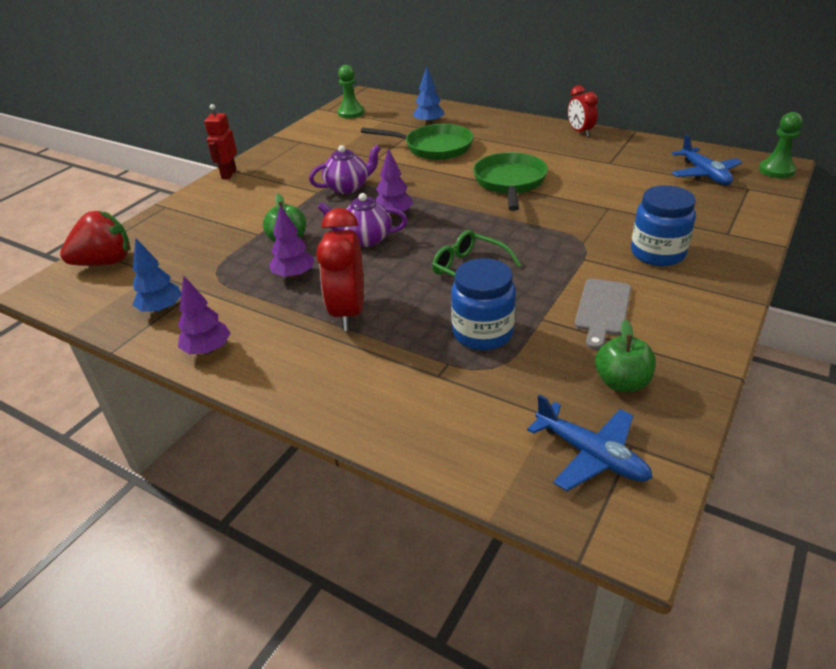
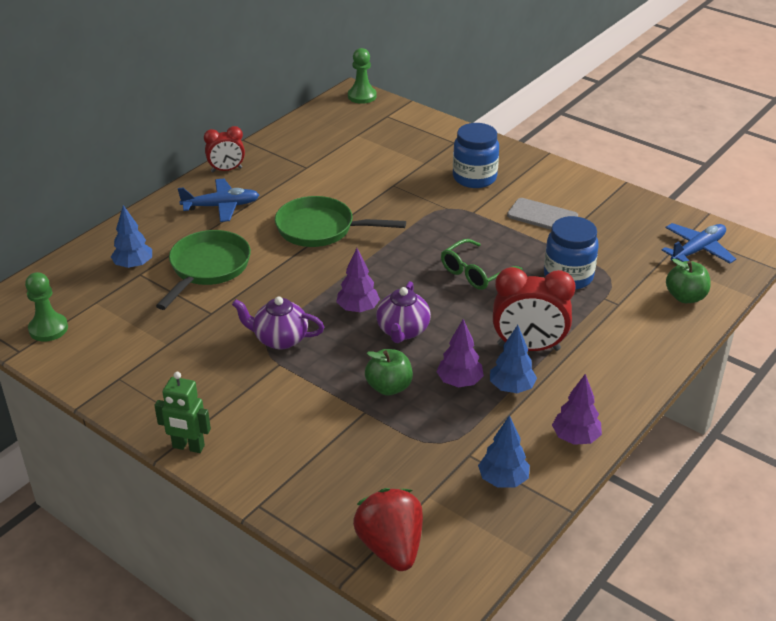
camera: 85 degrees left, 0 degrees up
(228, 174) = (188, 447): red robot -> green robot
(285, 306) = (511, 388): none -> blue tree
(348, 187) = (280, 339): purple teapot -> purple teapot turned 60 degrees counterclockwise
(621, 382) = (629, 225): green apple -> green apple (685, 297)
(704, 174) = (353, 128): blue plane -> blue plane (221, 206)

